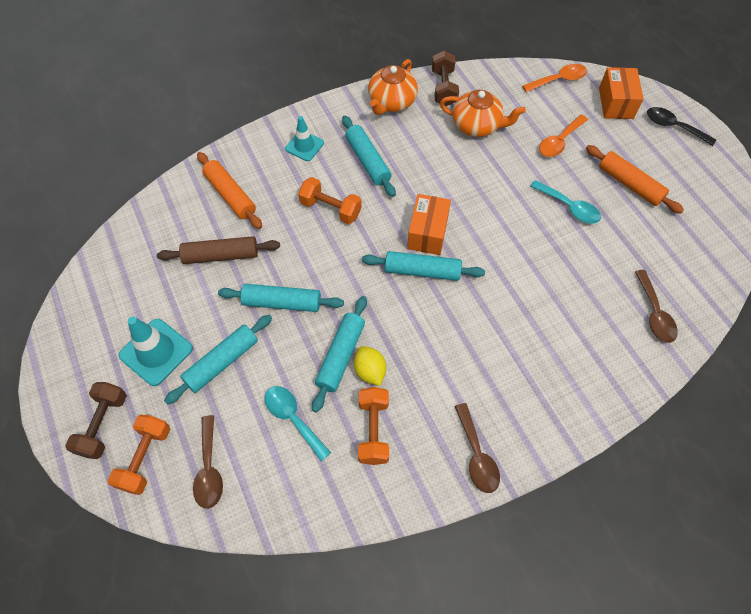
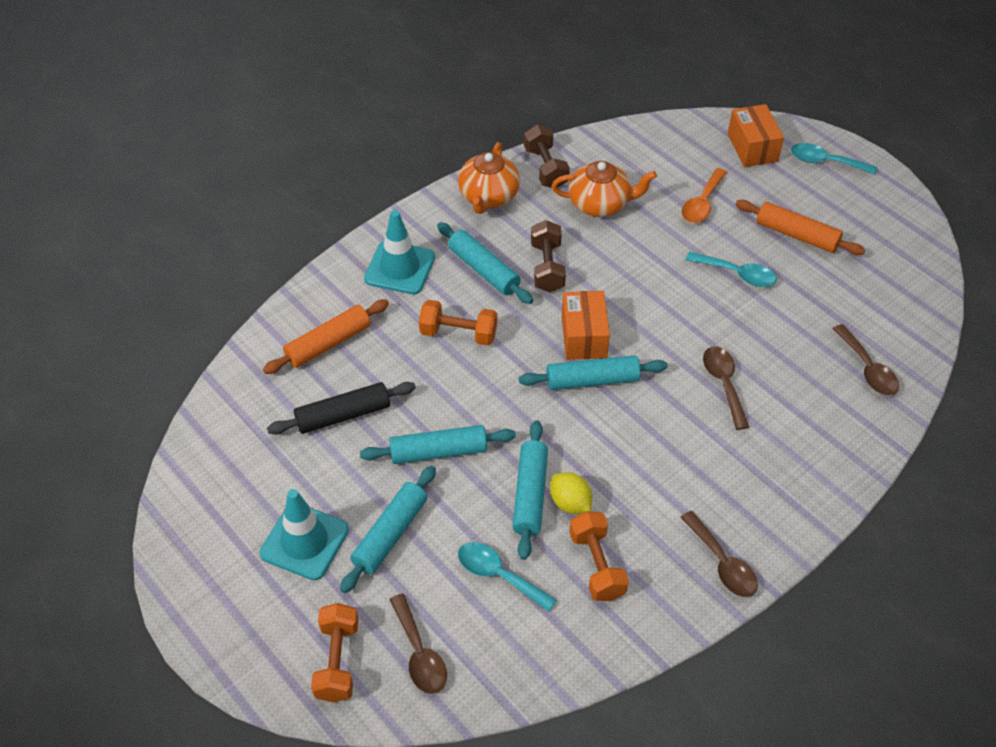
camera: 15 degrees left, 10 degrees down
(103, 425) = (271, 637): brown dumbbell -> brown dumbbell (547, 267)
(221, 256) = (343, 415): brown rolling pin -> black rolling pin
(230, 195) = (328, 344): orange rolling pin -> orange rolling pin turned 75 degrees counterclockwise
(304, 146) = (400, 268): turquoise traffic cone -> turquoise traffic cone, size x1.54
(528, 298) = (723, 384): none -> brown spoon
(559, 80) = (678, 133): orange spoon -> none
(673, 127) = (825, 162): black spoon -> turquoise spoon

